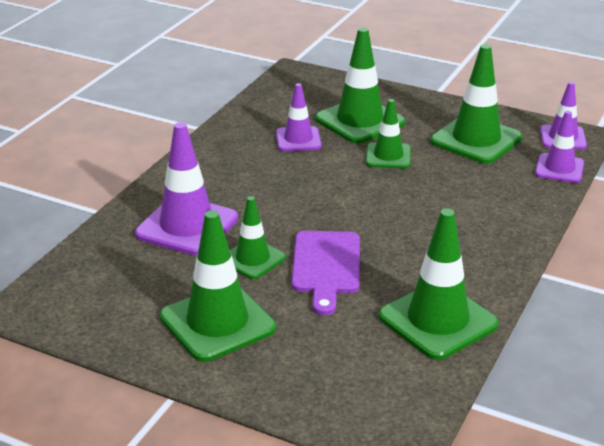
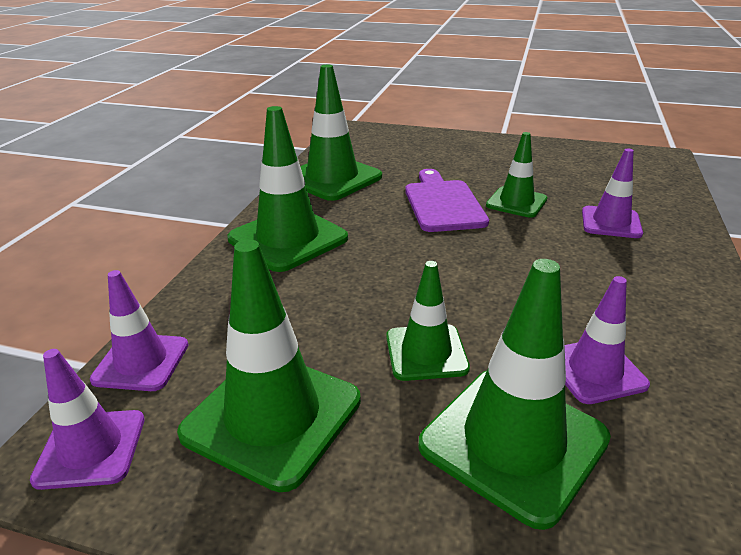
camera: 170 degrees right, 0 degrees up
(187, 226) = (611, 222): purple traffic cone -> purple traffic cone, size x0.60
(217, 323) = (506, 162): green traffic cone -> green traffic cone (288, 239)

